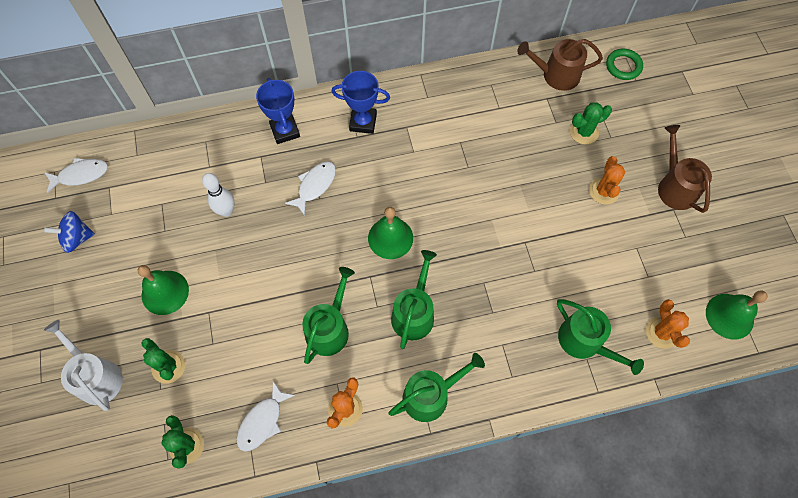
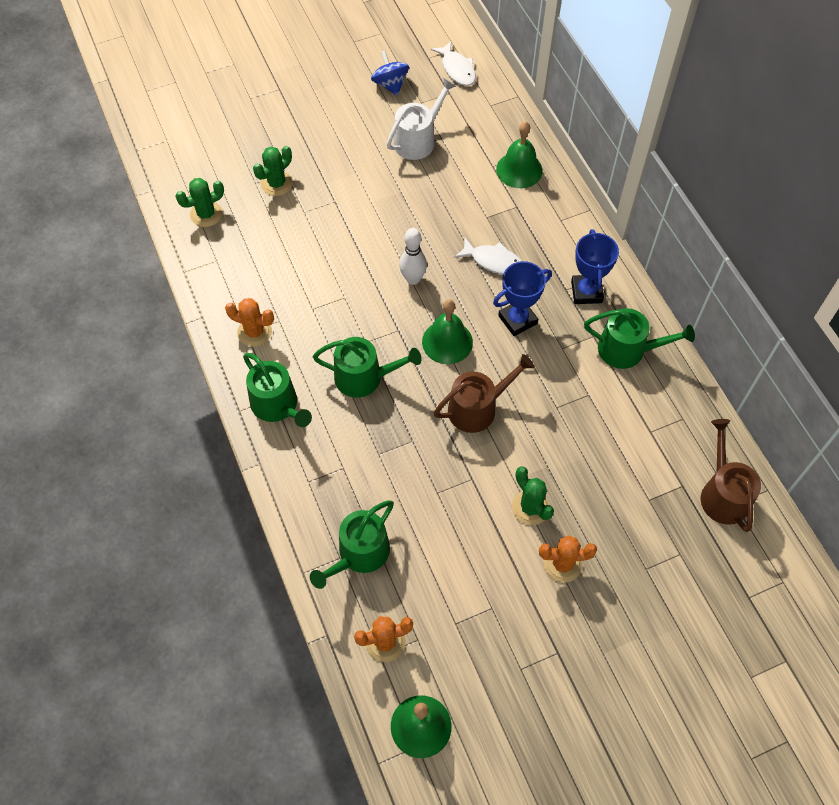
camera: 80 degrees right, 5 degrees down
(96, 377) = (260, 134): white watering can -> white watering can (418, 140)
(165, 292) = (349, 163): green bell -> green bell (519, 170)
(226, 211) = (445, 191): white bowling pin -> white bowling pin (413, 279)
(262, 421) = (234, 267): white fish -> none
(285, 131) = (554, 221): blue trophy -> blue trophy (517, 320)
(329, 328) = (334, 304): green watering can -> green watering can (627, 350)
(584, 132) = (644, 534): green cactus -> green cactus (530, 508)
(623, 66) = (766, 579): green ring -> none
(675, 187) = (592, 654): brown watering can -> brown watering can (477, 408)

